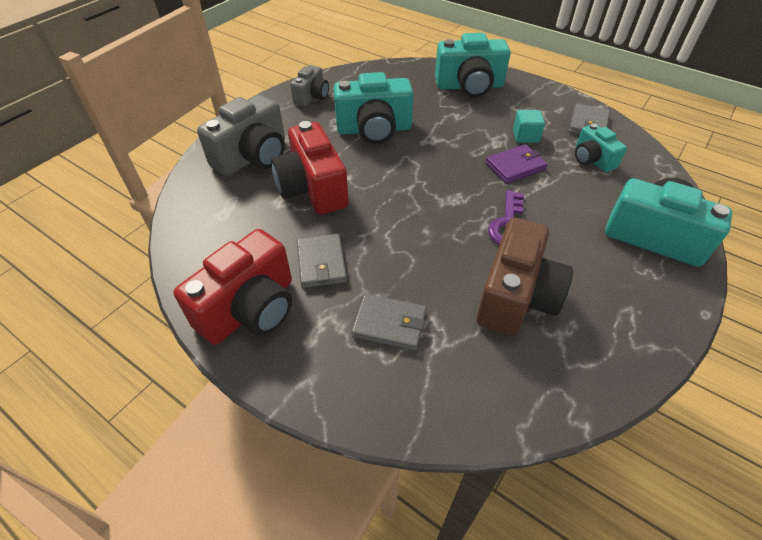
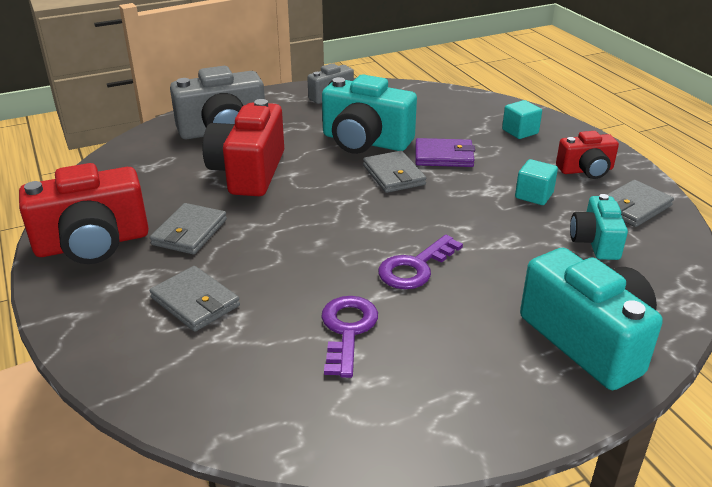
camera: 30 degrees right, 15 degrees down
(422, 152) = (394, 175): none -> grey wallet
(469, 86) = (520, 131): turquoise camera -> turquoise cube
(515, 166) = (487, 219): purple wallet -> purple wallet (444, 156)
(516, 296) = (347, 330): brown camera -> purple key
(537, 105) = (586, 170): none -> red camera

